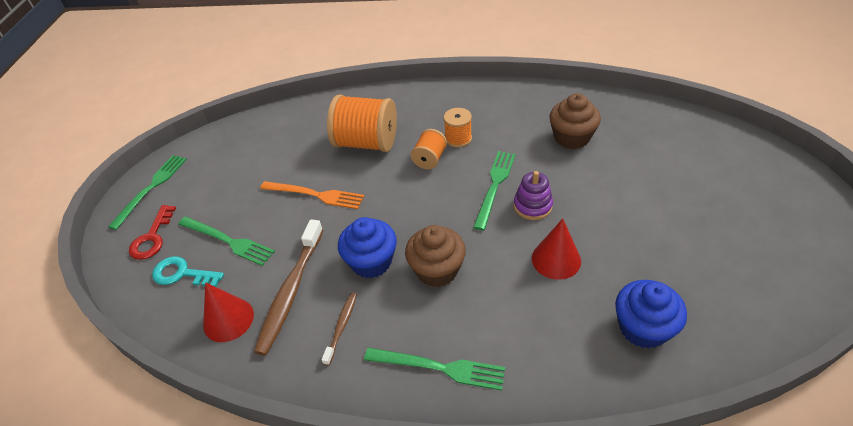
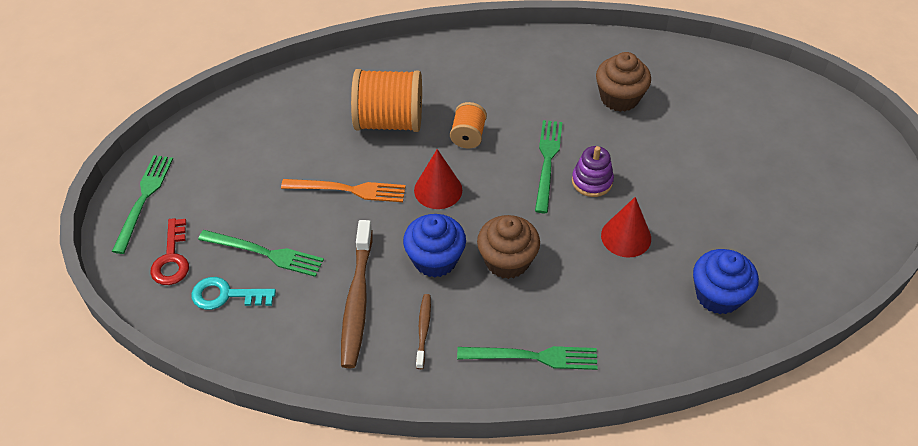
camera: 15 degrees left, 5 degrees up
(228, 319) = (299, 337): red cone -> red cone (438, 190)
(458, 138) = (494, 108): orange spool -> none

